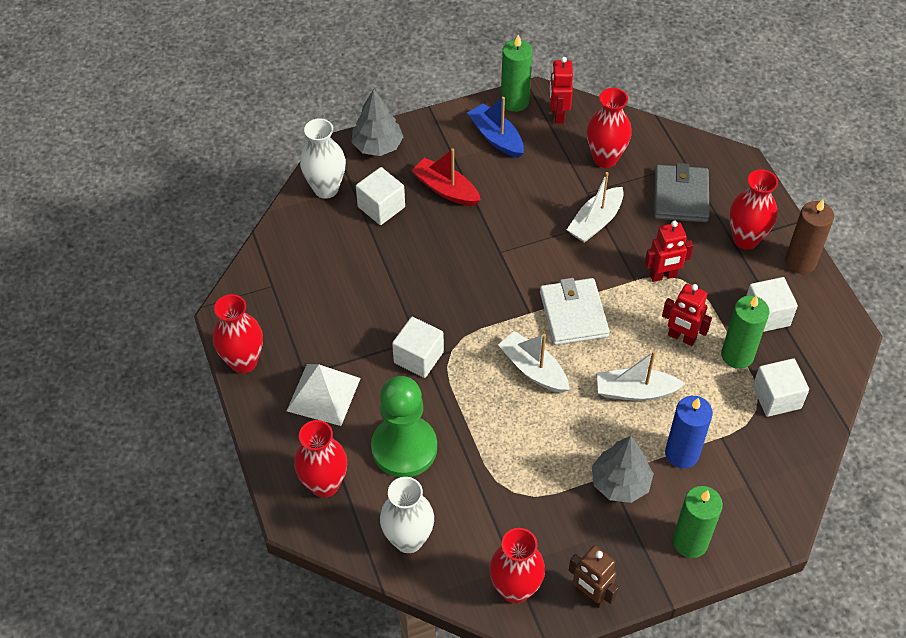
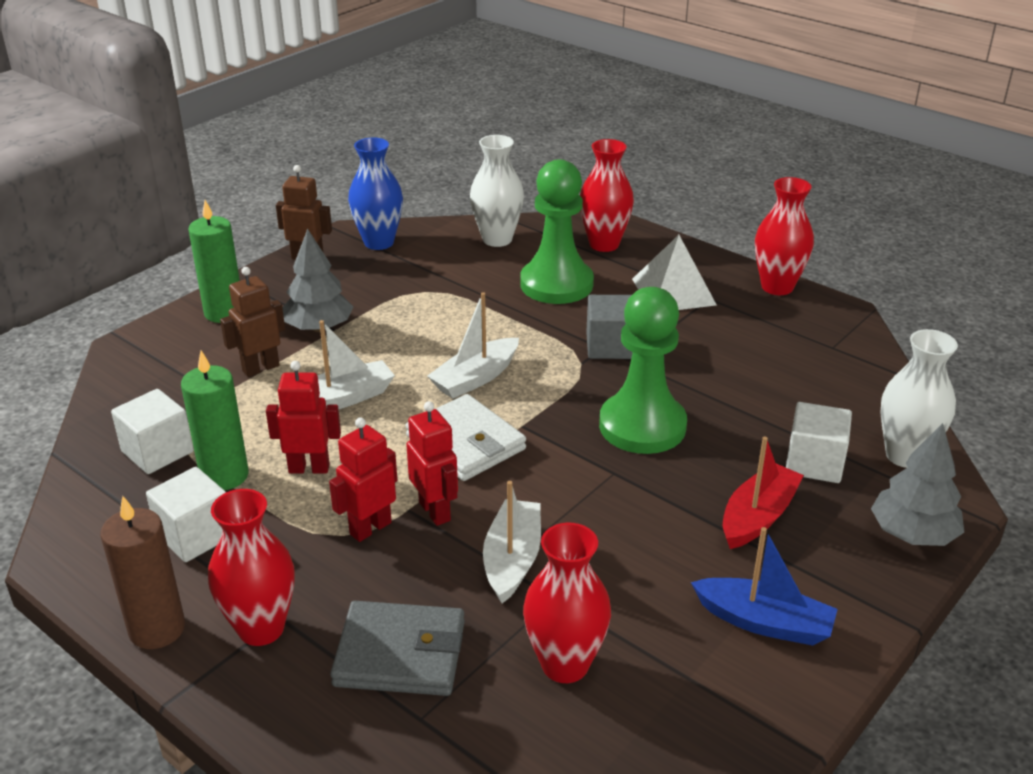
camera: 150 degrees right, 20 degrees down
(418, 357) = (610, 346): white cube -> grey cube
(446, 189) = (758, 517): red boat -> red boat turned 60 degrees counterclockwise
(455, 277) = (642, 426): none -> green pawn
(514, 101) = (796, 701): green candle -> none
(515, 589) = (379, 242): red vase -> blue vase
(533, 369) = (475, 378): white boat -> white boat turned 120 degrees clockwise
(558, 115) = (703, 710): red robot -> red robot (435, 511)
(680, 196) = (400, 653): grey wallet -> grey wallet turned 60 degrees counterclockwise
(682, 453) = (260, 368): blue candle -> brown robot

